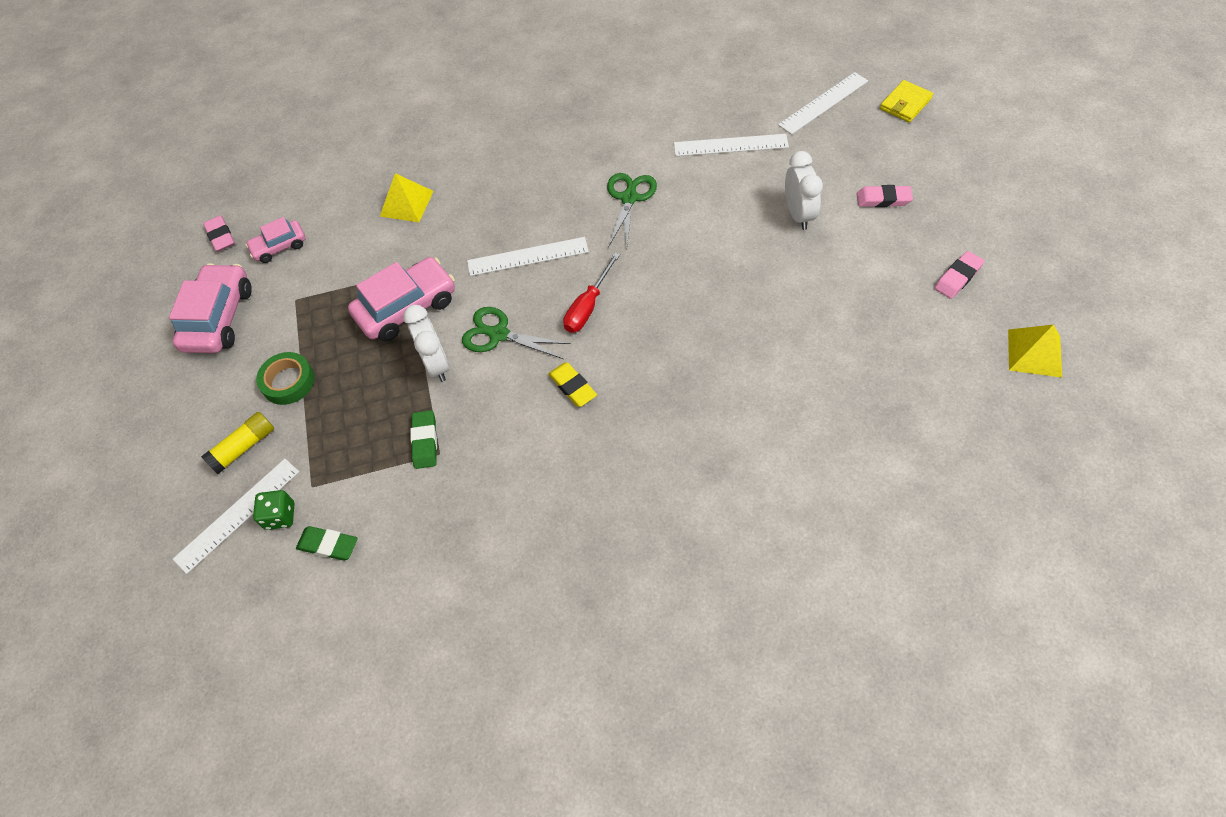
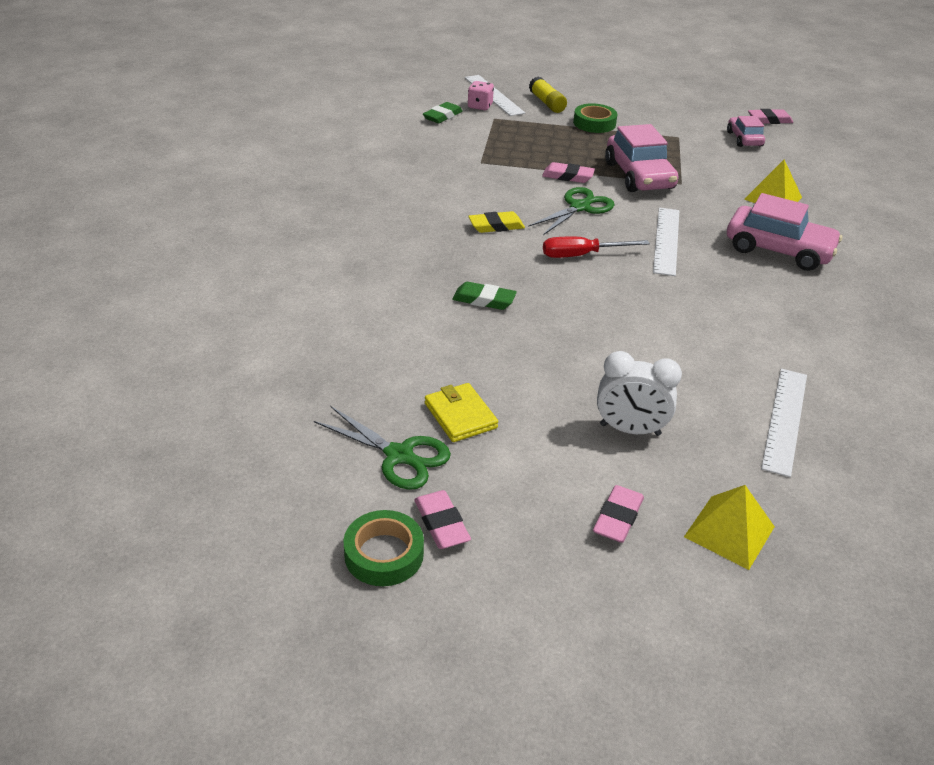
camera: 105 degrees right, 20 degrees down
(219, 318) = (676, 109): pink car -> pink car (778, 250)
(280, 516) = (480, 106): green dice -> pink dice
(425, 441) = (496, 159): green eraser -> green eraser (484, 300)
(436, 364) = (568, 176): white clock -> pink eraser
(588, 306) = (581, 255): red screwdriver -> red screwdriver turned 60 degrees counterclockwise
(629, 198) = (721, 318): green scissors -> green scissors (399, 455)
(823, 103) = (852, 545): white ruler -> none
(905, 104) = (823, 646): yellow wallet -> yellow wallet (460, 415)
(1004, 294) = (384, 554): none -> green tape
(1034, 353) = (283, 533): yellow pyramid -> yellow pyramid (729, 531)

